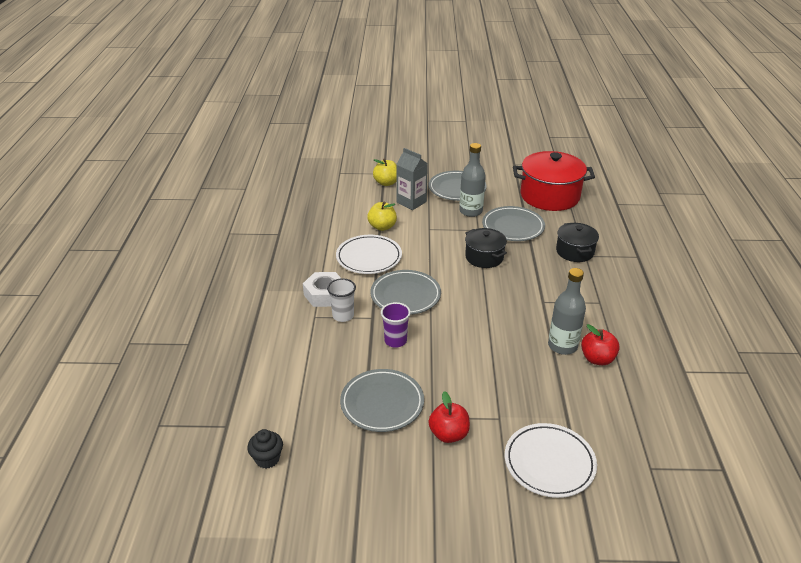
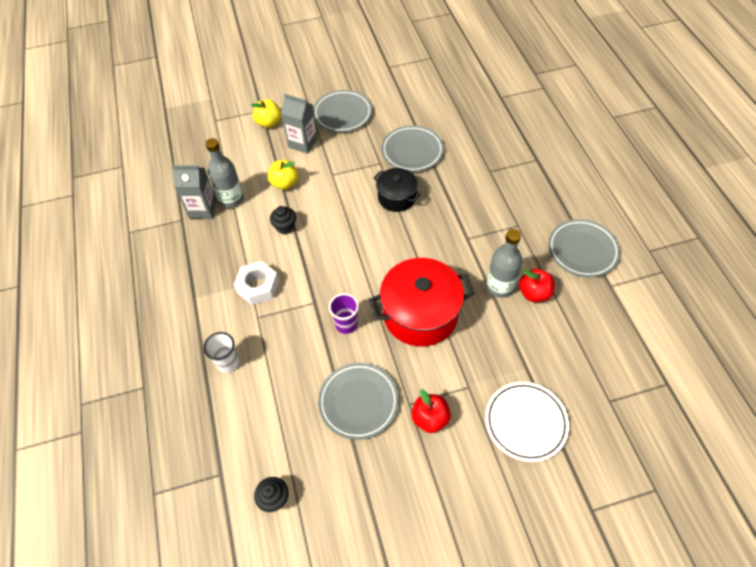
camera: 15 degrees left, 20 degrees up
(300, 230) = (202, 209): none -> grey carton
(343, 316) = (285, 308): white cup -> white cup (228, 363)
(369, 257) = (285, 227): white plate -> black cupcake
(405, 295) = (337, 266): grey plate -> grey plate (582, 250)
(470, 211) = (365, 141): grey bottle -> grey bottle (231, 199)
(549, 196) = (435, 102): red pot -> red pot (420, 314)
(575, 251) = (478, 168): black pot -> none

